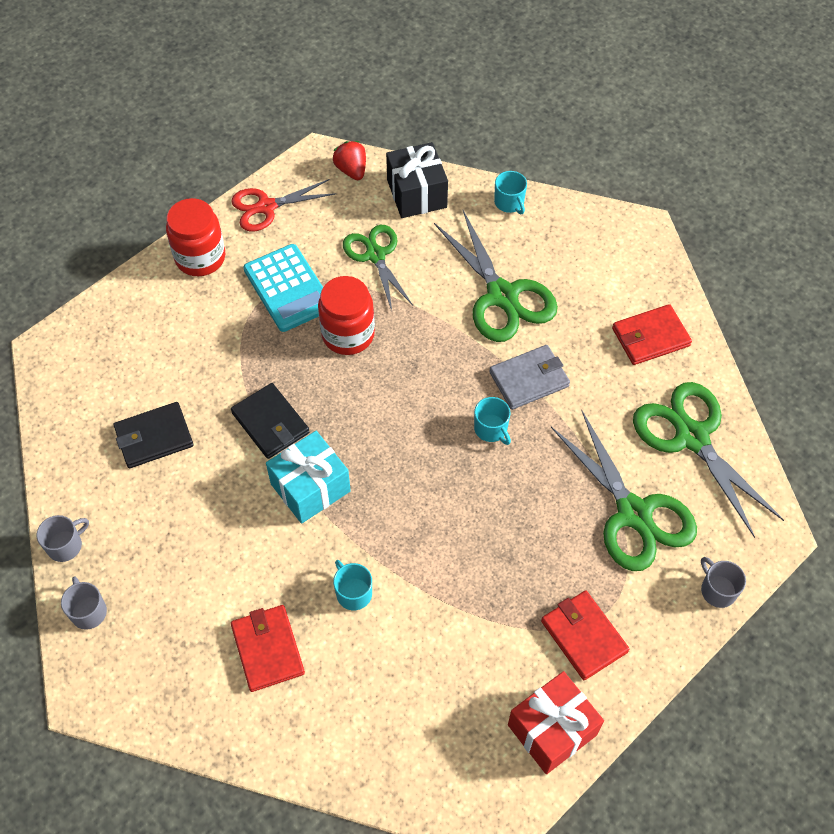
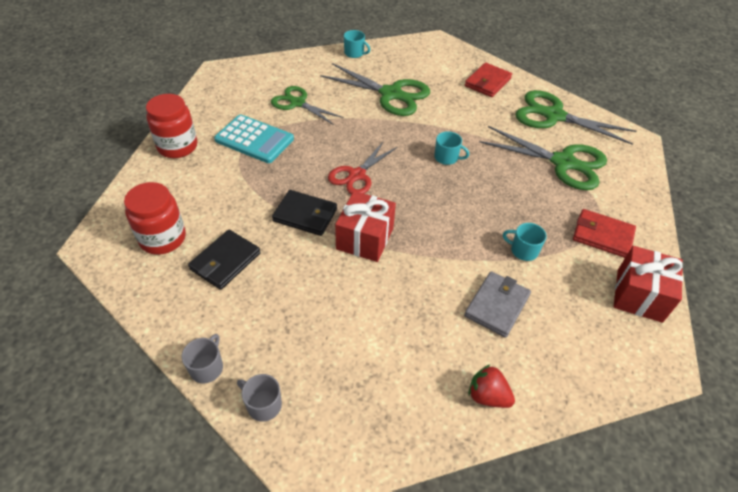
camera: 35 degrees left, 10 degrees down
(266, 207) = (204, 105): red scissors -> red scissors (357, 175)
(268, 649) = (423, 351): red wallet -> none
(310, 487) = (365, 238): turquoise gift -> red gift
(348, 334) = (315, 147): red jar -> red jar (163, 238)
(351, 170) = (245, 69): red strawberry -> red strawberry (487, 396)
(353, 592) = (448, 284): turquoise mug -> turquoise mug (523, 250)
(417, 194) = (296, 67): black gift -> none
(529, 379) = (444, 125): grey wallet -> grey wallet (497, 305)
(717, 590) = (641, 178): grey mug -> none

